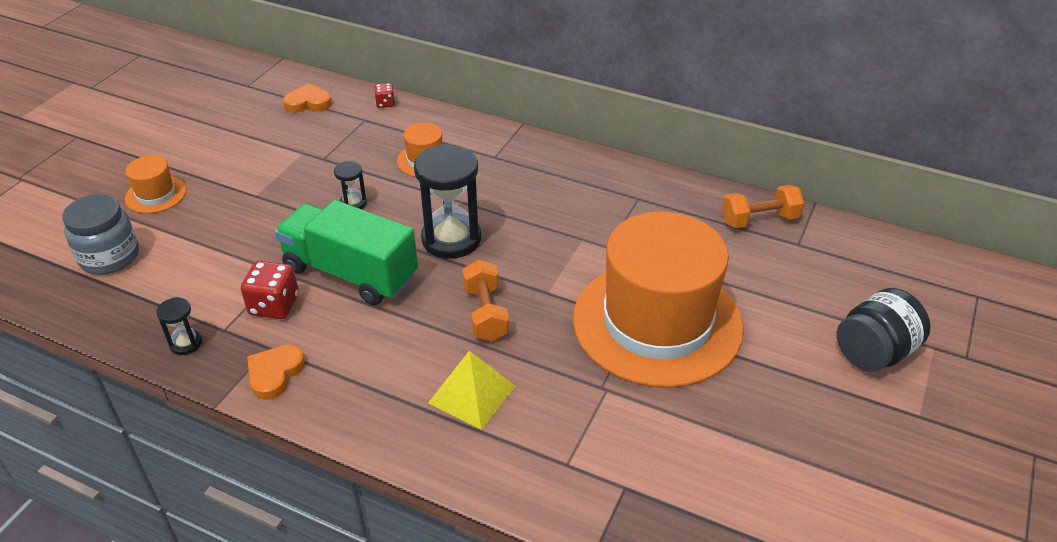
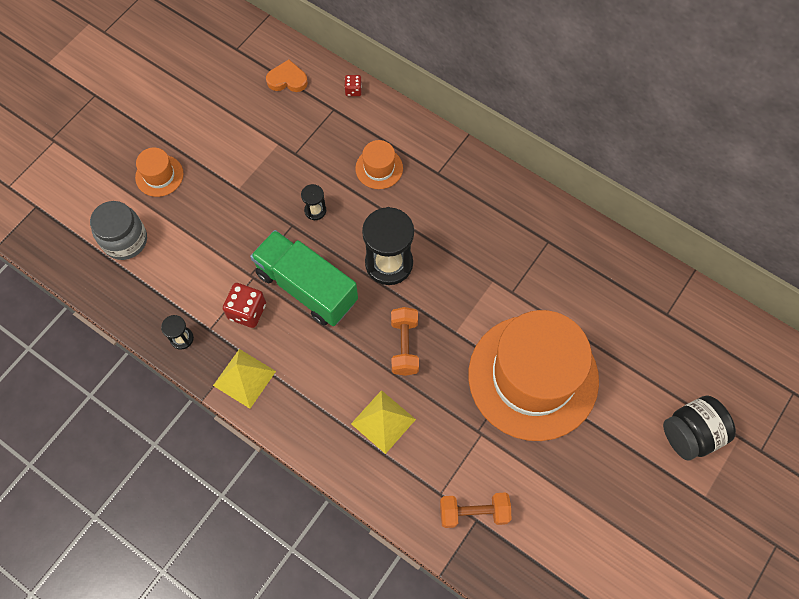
camera: 10 degrees right, 25 degrees up
(274, 373) = (244, 378): orange heart -> yellow pyramid
(759, 220) = (642, 282): orange dumbbell -> orange dumbbell (474, 512)

